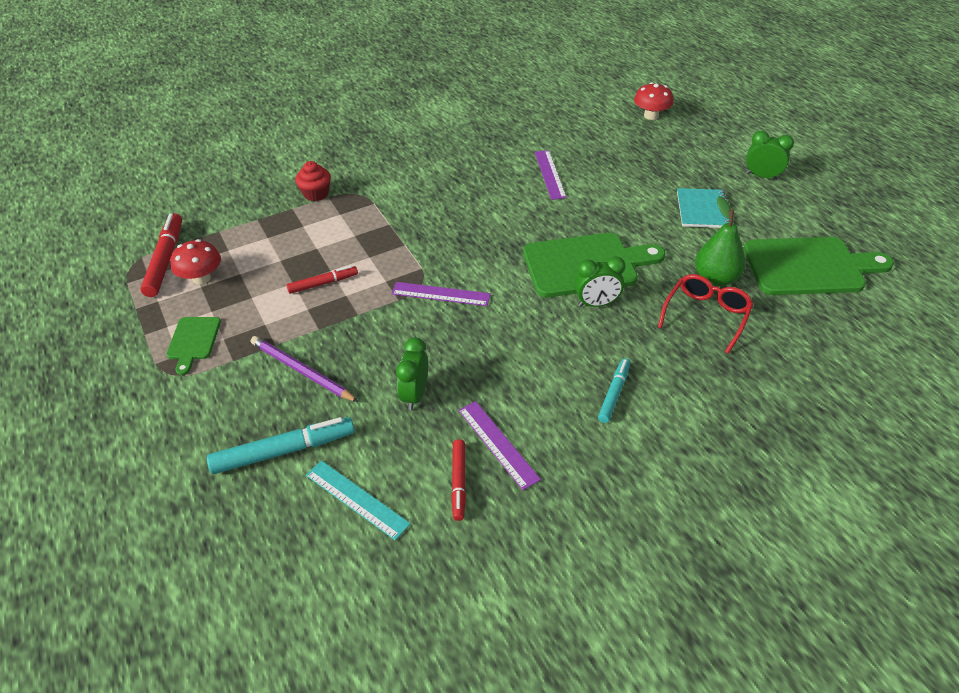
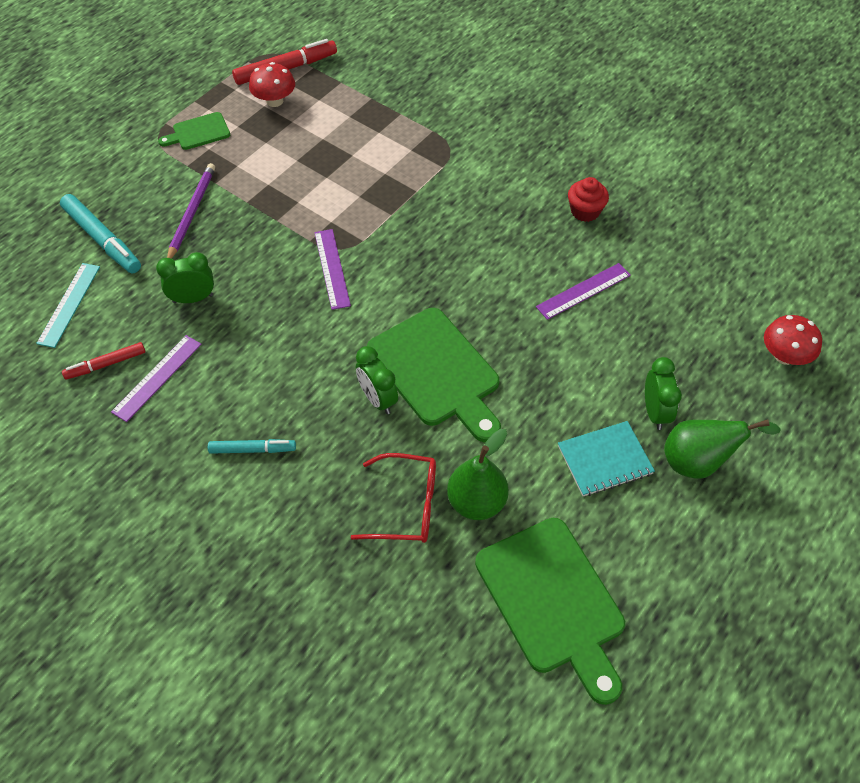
camera: 65 degrees right, 10 degrees up
(316, 194) = (432, 120): red cupcake -> red cupcake (585, 211)
(323, 283) = (305, 180): red marker -> none
(719, 173) = (699, 462): none -> green pear
(762, 176) = (724, 513): green clock -> green clock (655, 412)

